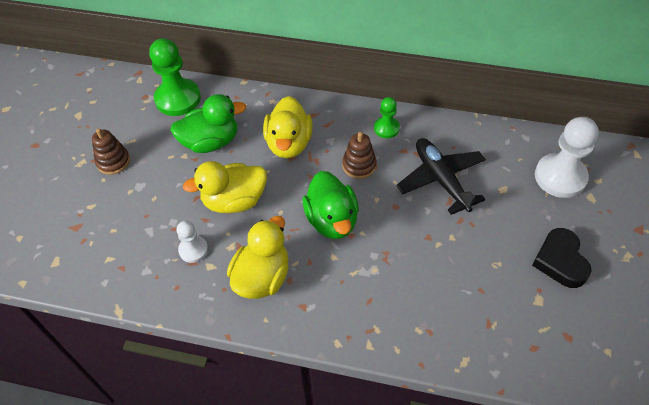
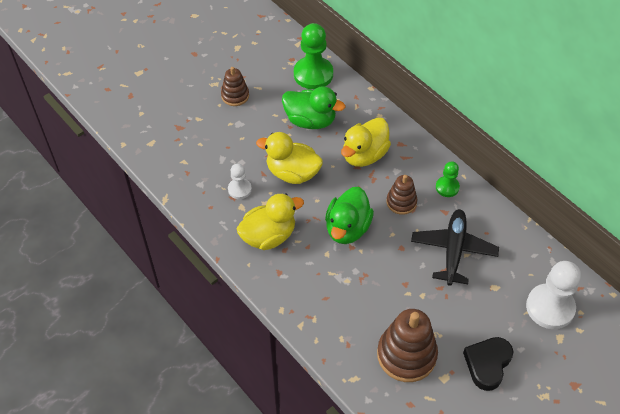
camera: 35 degrees right, 0 degrees up
(489, 303) = (406, 355): none -> brown stacking toy

